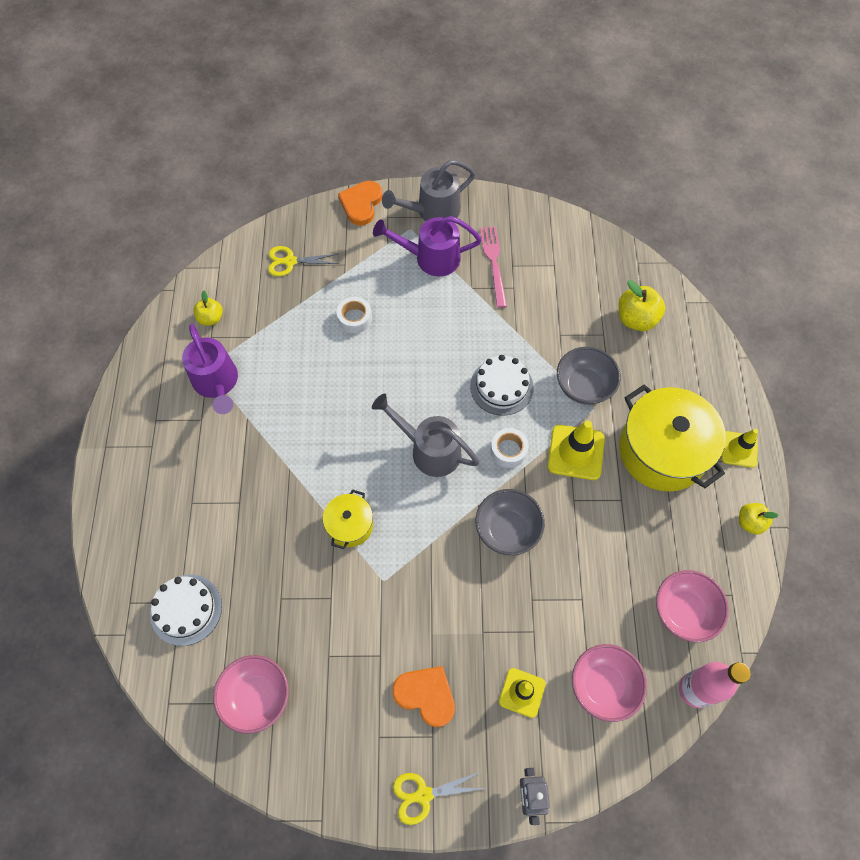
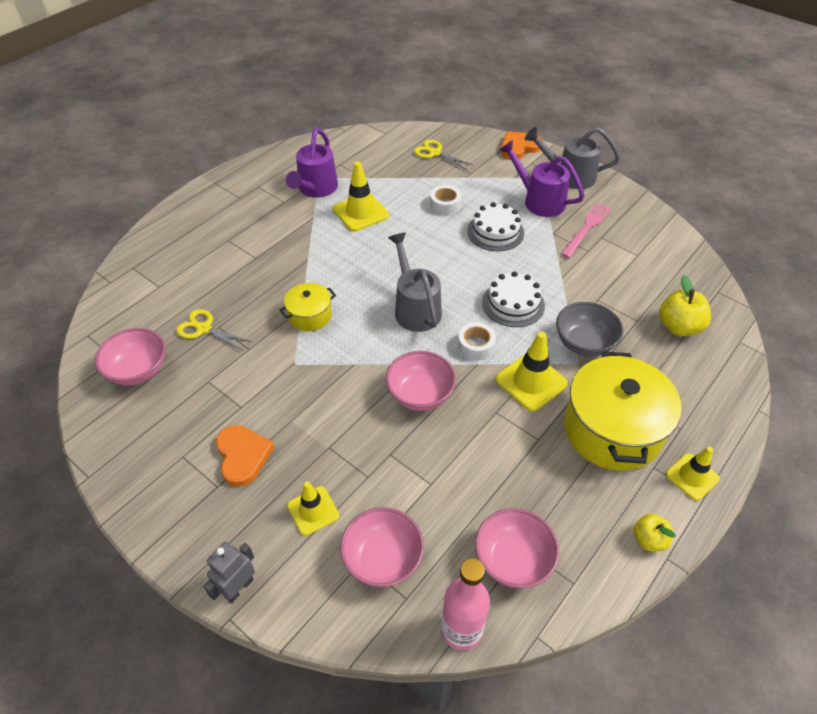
camera: 40 degrees right, 15 degrees down
(186, 609) = (157, 293): white cake -> white cake (495, 232)
(211, 318) = (350, 155): yellow apple -> none
(287, 381) = (360, 212): none -> yellow traffic cone
(424, 795) = (168, 519): yellow scissors -> yellow scissors (204, 329)
(507, 529) = (420, 395): grey bowl -> pink bowl

